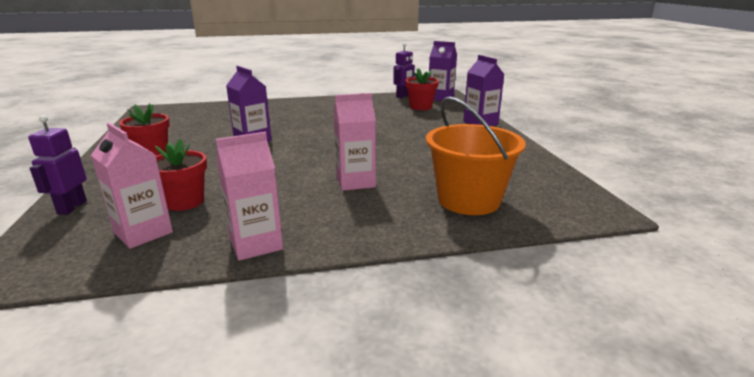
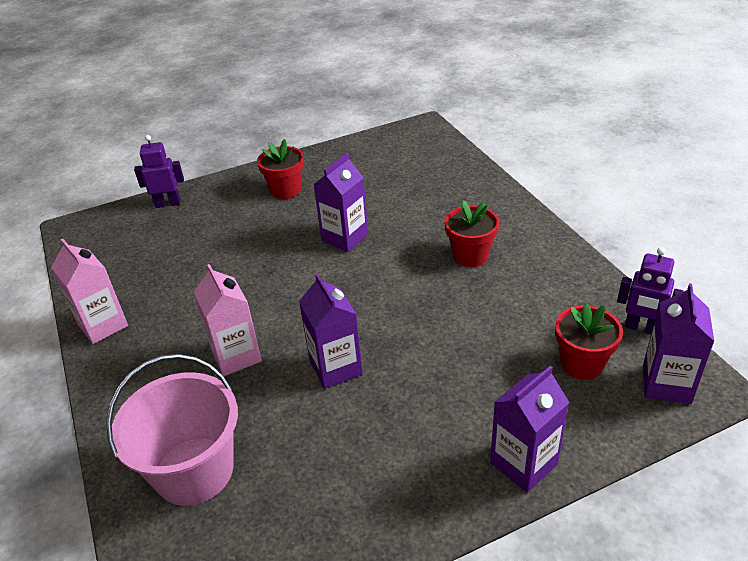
camera: 80 degrees right, 15 degrees up
(143, 233) = (125, 257): pink carton -> none
(184, 202) = (180, 255): red flower pot -> red flower pot (470, 256)
(390, 153) = (336, 368): none -> purple carton
(469, 200) = (194, 471): orange bucket -> pink bucket

